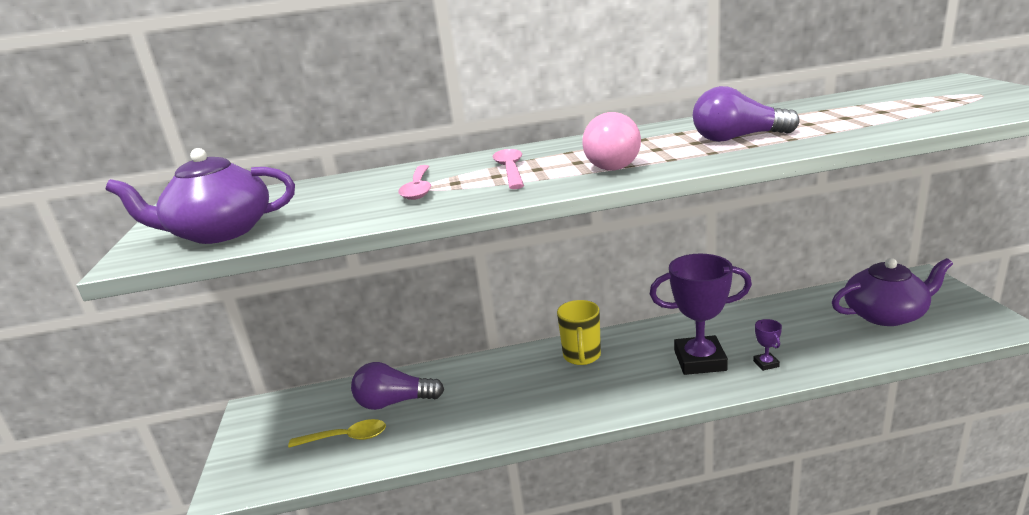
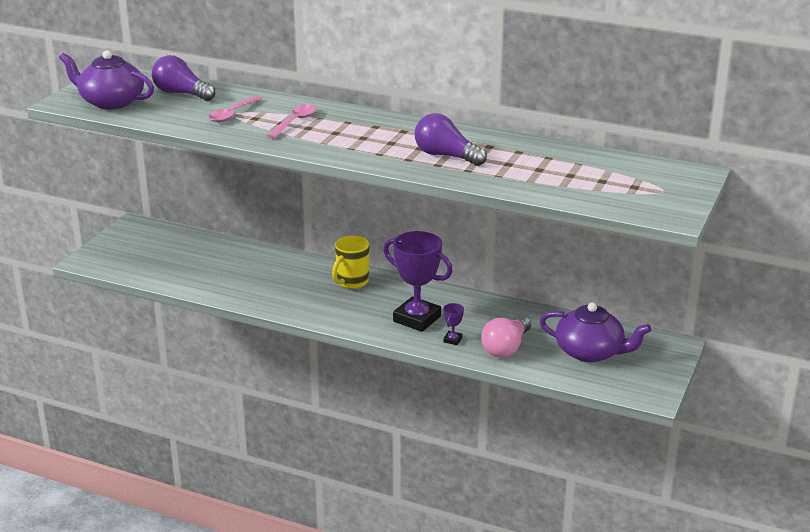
camera: 30 degrees right, 5 degrees up
(346, 438) = (165, 264): yellow spoon -> none
(394, 402) = (211, 257): purple light bulb -> purple light bulb (181, 93)
(609, 163) = (347, 142): pink light bulb -> pink light bulb (506, 348)

